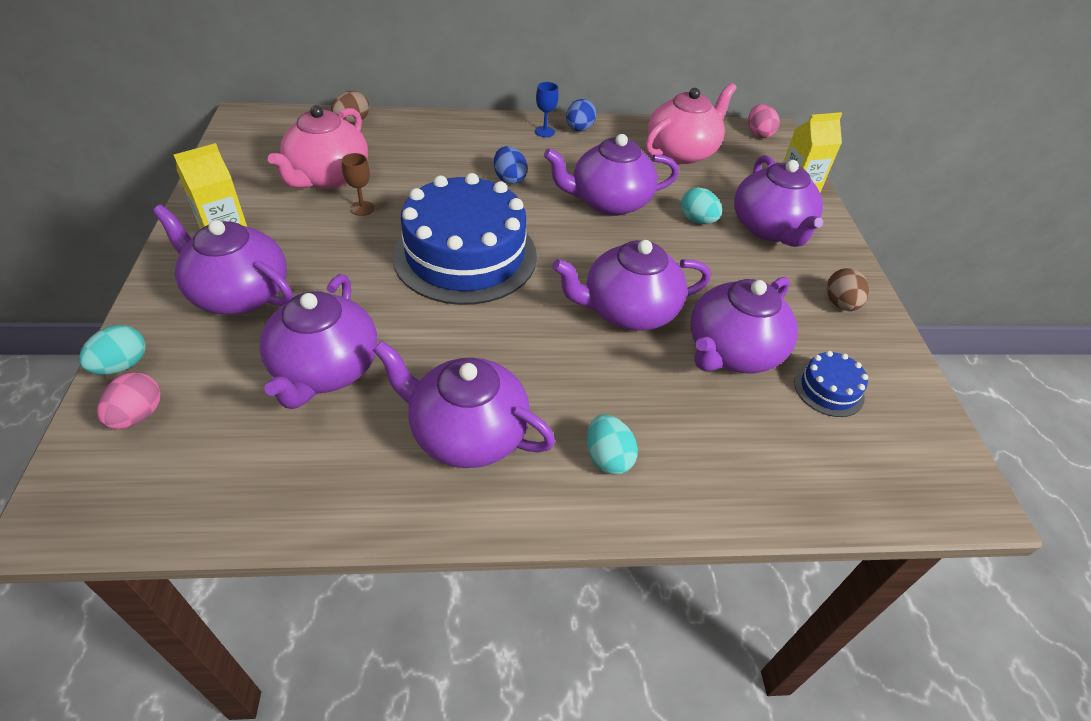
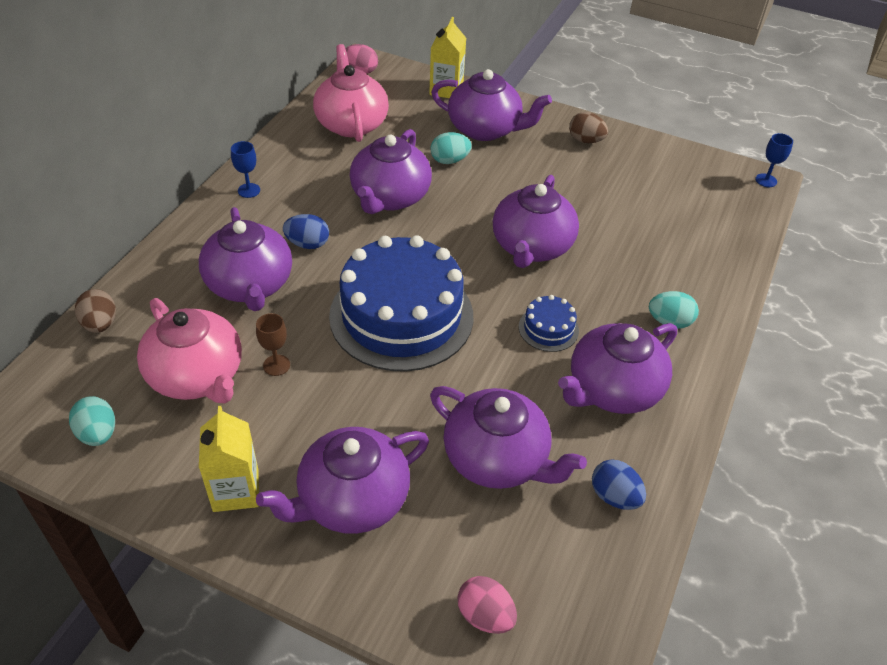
camera: 60 degrees left, 0 degrees up
(122, 365) = (406, 620): turquoise egg -> turquoise egg (98, 434)
(579, 129) = (264, 167): blue egg -> blue egg (614, 496)
(732, 351) = (603, 214): purple teapot -> purple teapot (250, 285)
(828, 389) = (659, 189): blue cake -> blue cake (548, 328)
(971, 499) = (766, 180): none -> blue goblet

